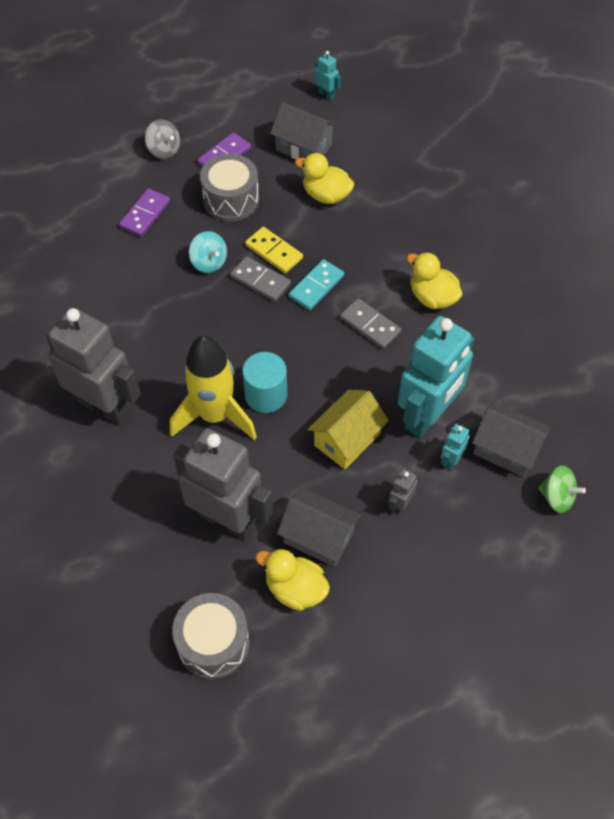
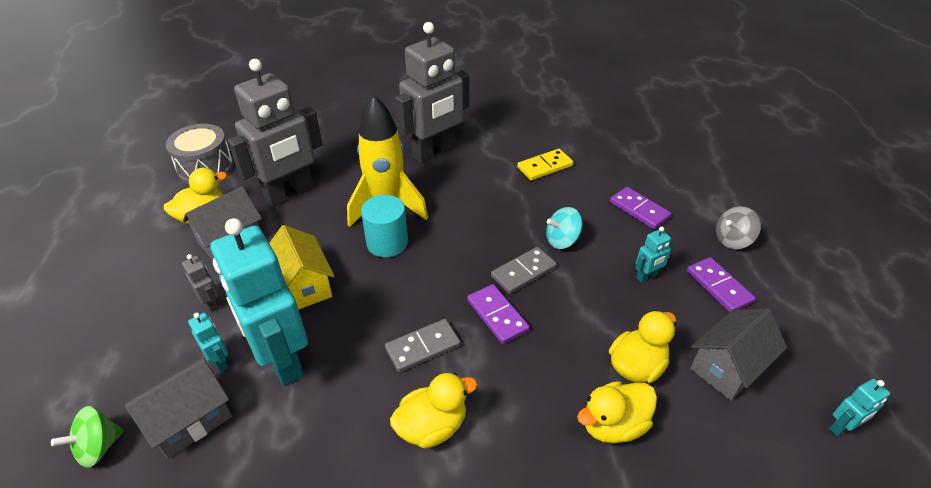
camera: 110 degrees right, 15 degrees down
(231, 199) = (647, 276): grey drum -> turquoise robot
(274, 252) = (559, 293): yellow domino -> yellow domino (544, 166)
(316, 286) = (497, 315): turquoise domino -> purple domino
(380, 201) = (613, 425): none -> yellow duck

